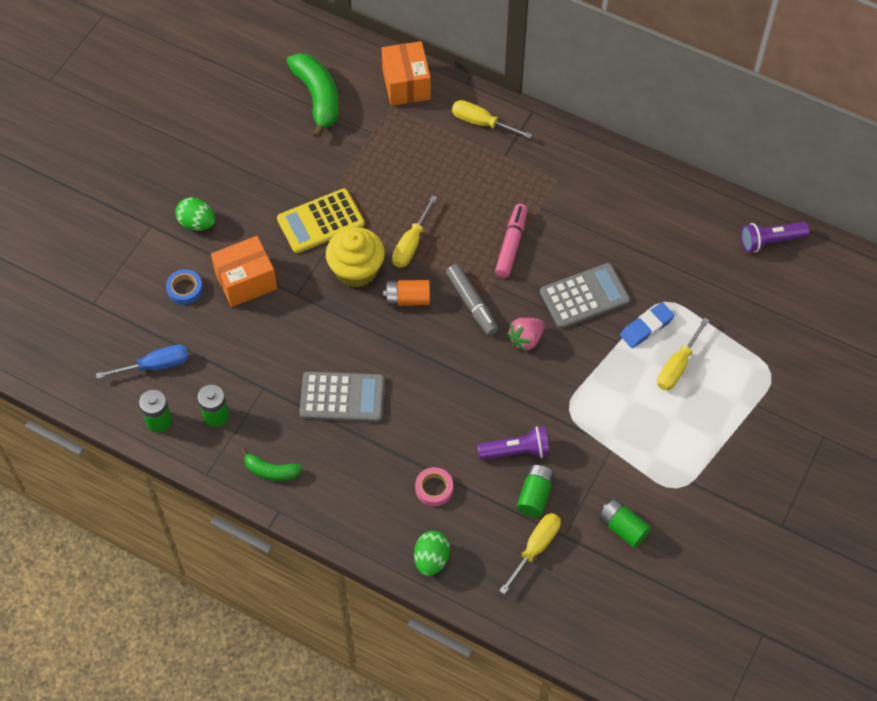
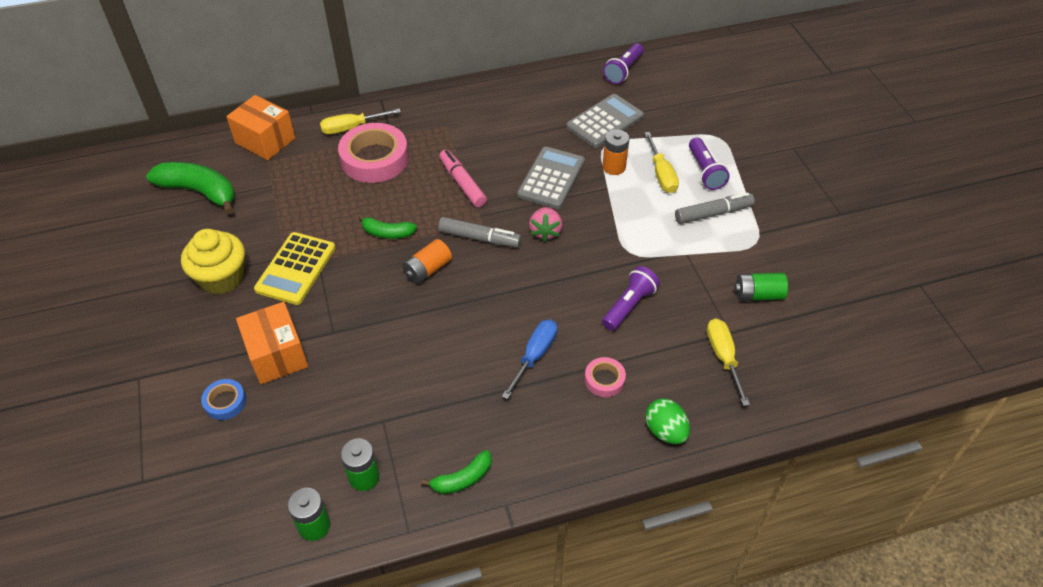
camera: 45 degrees left, 10 degrees down
(155, 365) = (261, 484): blue screwdriver -> blue screwdriver (534, 356)
(197, 223) = (183, 345): green egg -> none
(246, 281) = (277, 355): orange box -> orange box turned 45 degrees counterclockwise
(342, 397) = (457, 375): grey calculator -> grey calculator (605, 122)
(356, 270) = (364, 280): yellow cupcake -> yellow cupcake (222, 278)
(411, 244) = (387, 233): yellow screwdriver -> green banana
(469, 167) = (374, 159): none -> pink tape
(535, 495) = (678, 323): green battery -> none
(646, 327) = (614, 167): blue eraser -> orange battery
(675, 435) = (713, 213): none -> grey marker
(717, 394) = (705, 171): none -> purple flashlight

